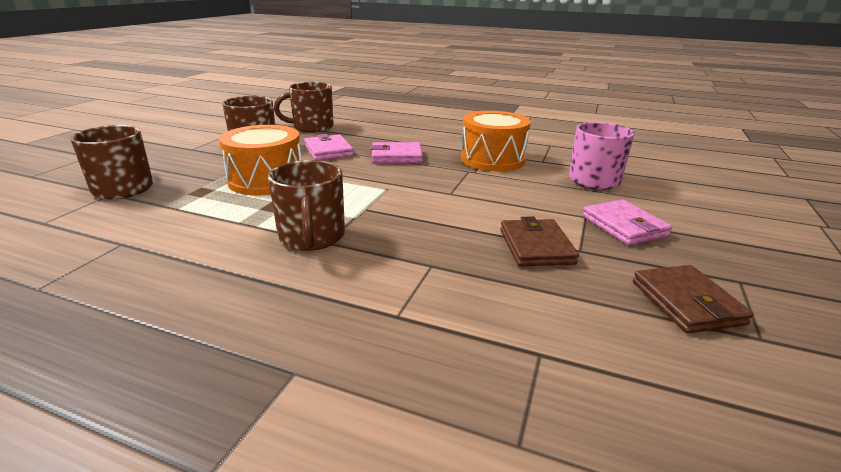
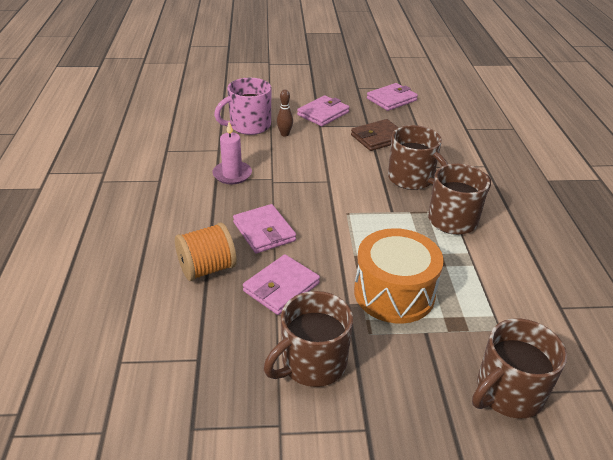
camera: 115 degrees left, 10 degrees up
(312, 127) = (193, 349): brown mug -> brown mug (411, 179)
(375, 137) = (207, 268): none -> orange spool
(492, 159) = (232, 174): orange drum -> pink candle
(567, 192) = (284, 134): none -> brown bowling pin
(686, 303) = (391, 99): brown wallet -> pink wallet

